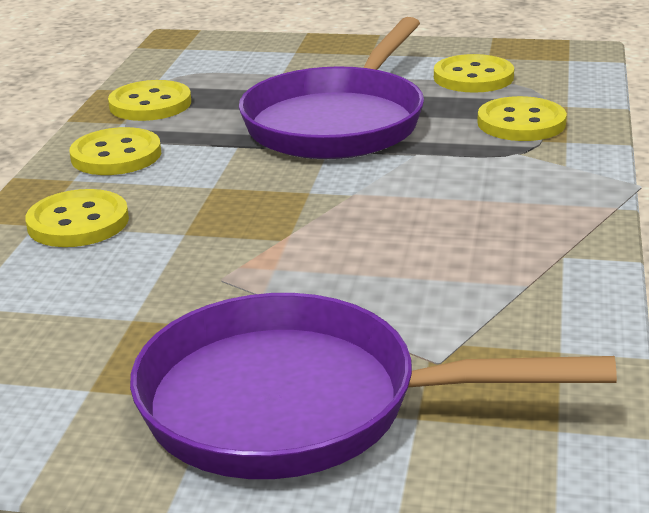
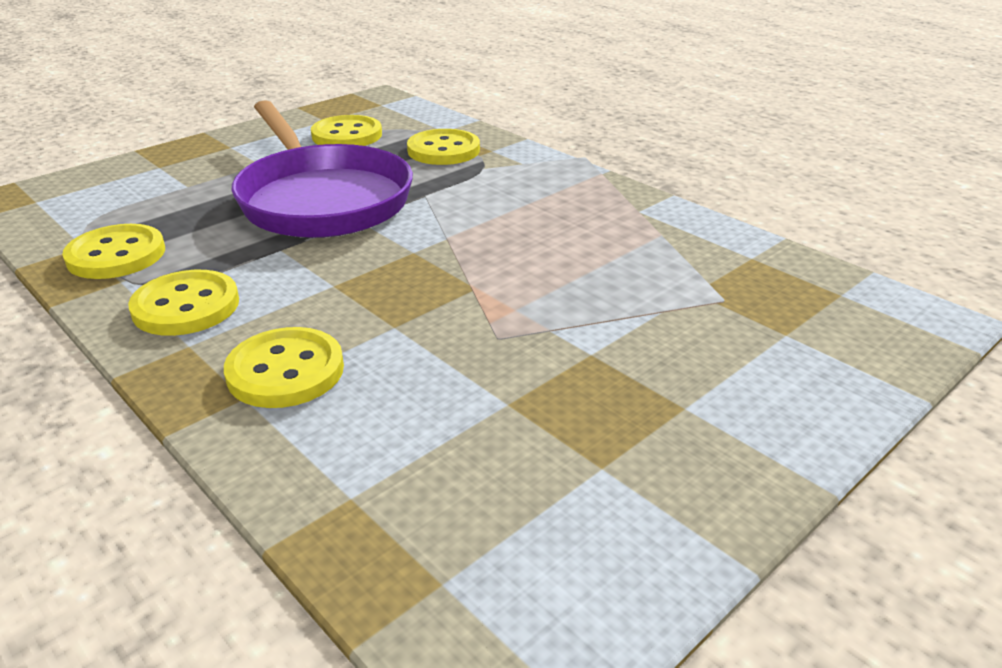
camera: 55 degrees left, 5 degrees up
(297, 405) = (728, 373): purple pan -> none

